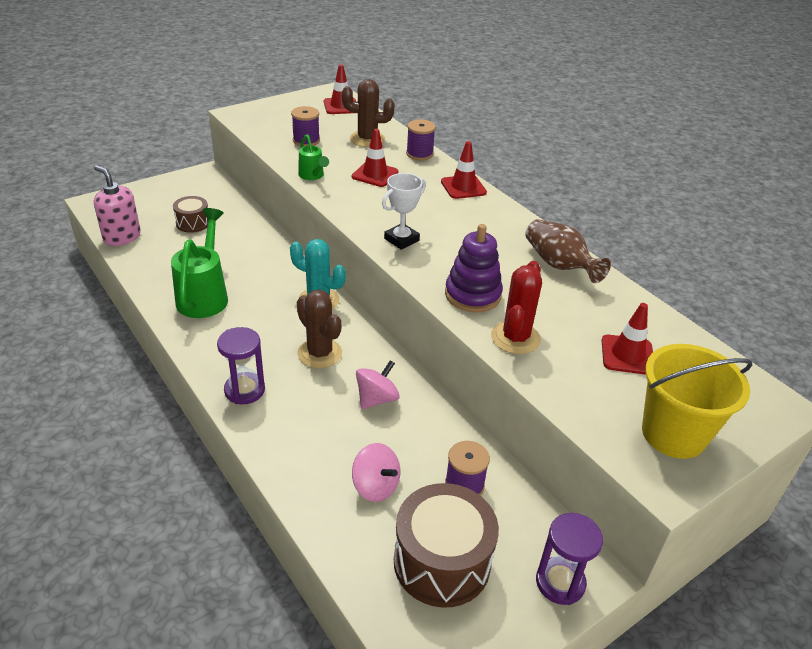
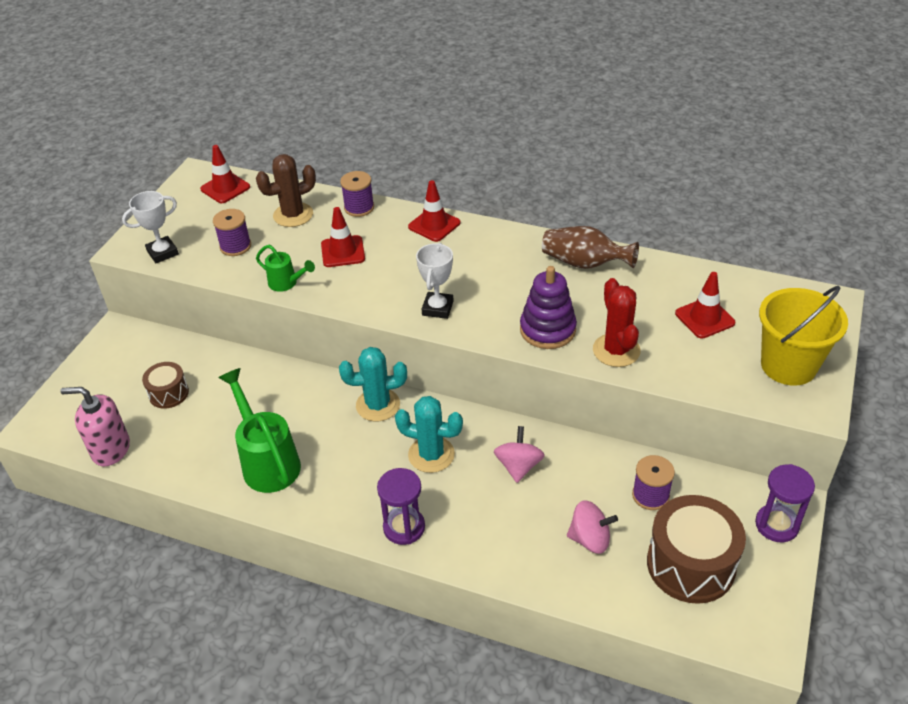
camera: 30 degrees left, 5 degrees up
(256, 124) = (162, 253): none -> white trophy
(319, 353) = (431, 454): brown cactus -> turquoise cactus

